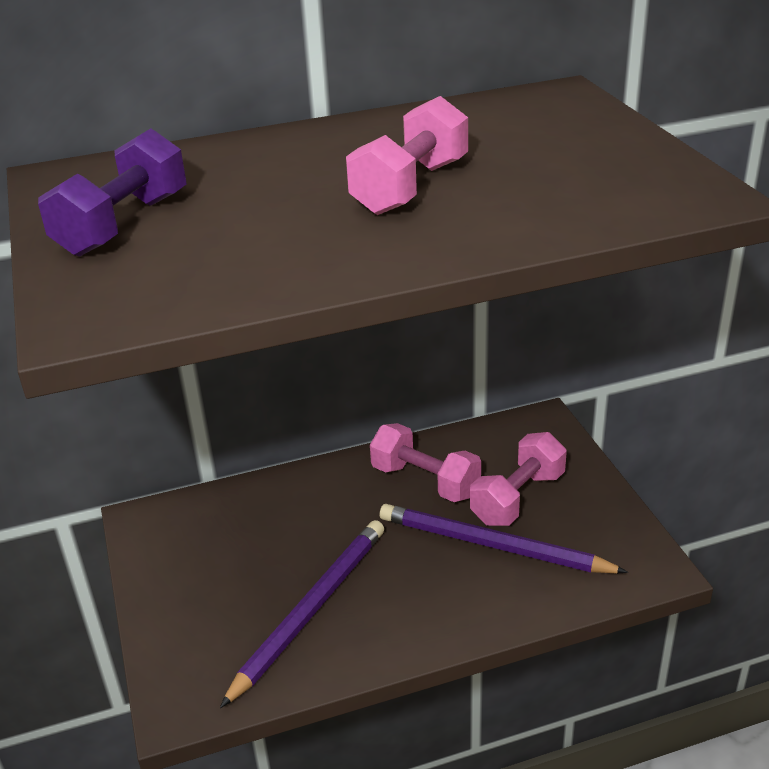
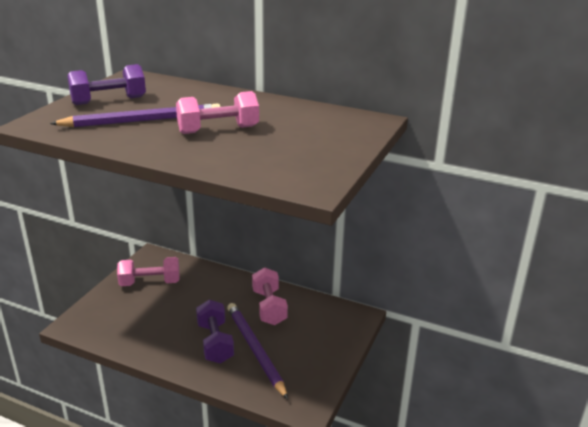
camera: 40 degrees right, 5 degrees down
(310, 610) = (155, 325): purple pencil -> purple pencil (142, 120)
(430, 573) = (215, 342): none -> purple dumbbell
(517, 498) = (295, 339): pink dumbbell -> pink dumbbell (150, 283)

